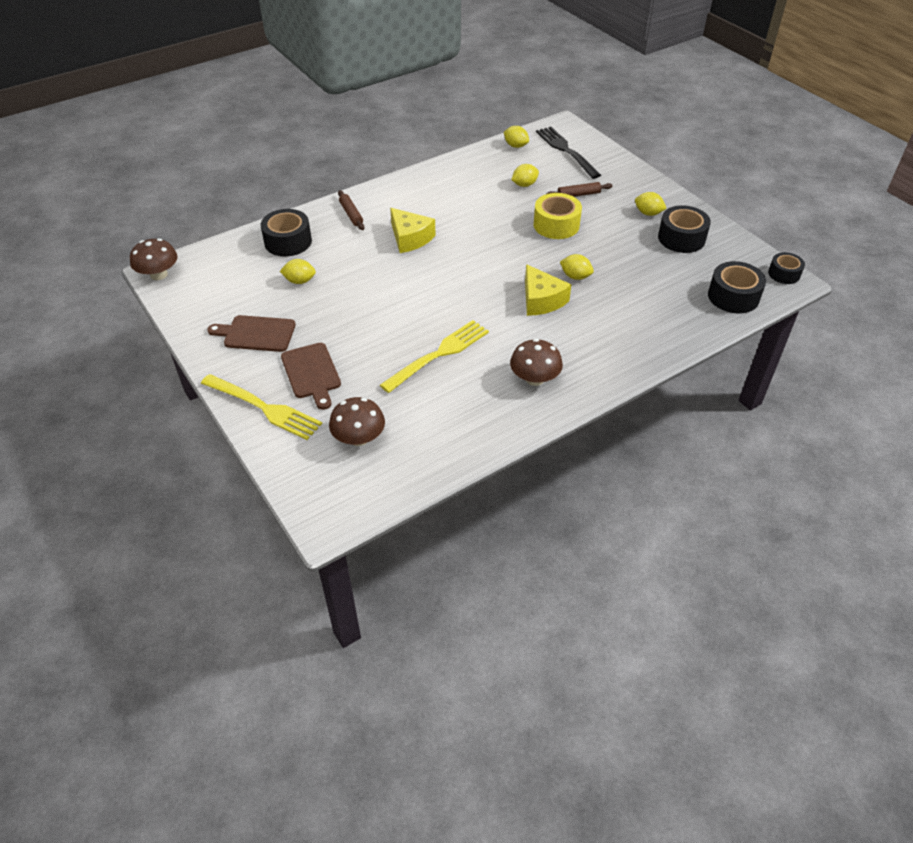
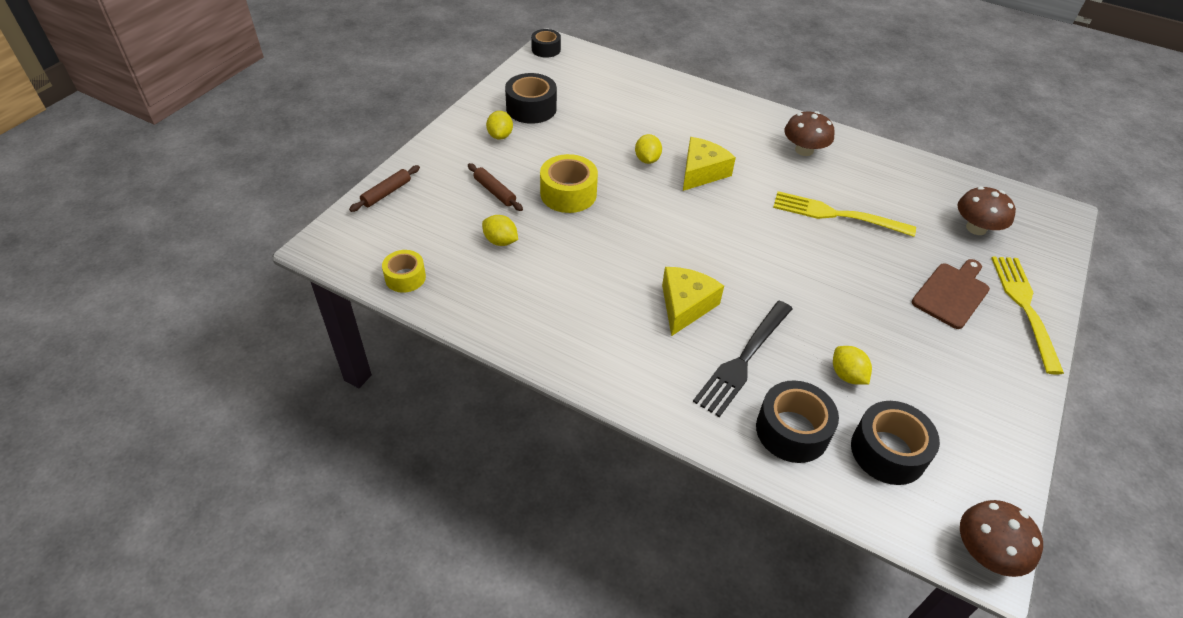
camera: 120 degrees left, 0 degrees up
(256, 334) = (957, 369): brown cutting board -> none
(351, 214) = (682, 389): brown rolling pin -> brown rolling pin (386, 193)
(515, 146) = (405, 277): yellow lemon -> yellow tape
(566, 151) = (395, 226): black fork -> black fork (743, 360)
(733, 296) = (600, 69): black tape -> black tape (888, 451)

